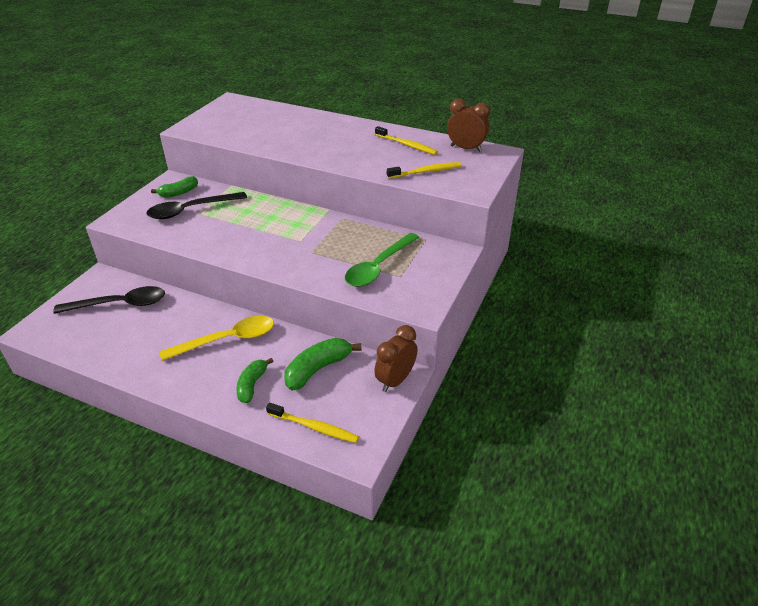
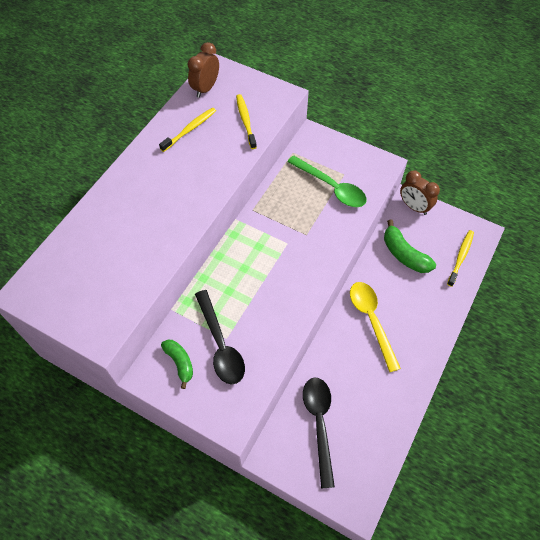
camera: 85 degrees left, 20 degrees up
(252, 385) = (422, 298): green banana -> none

